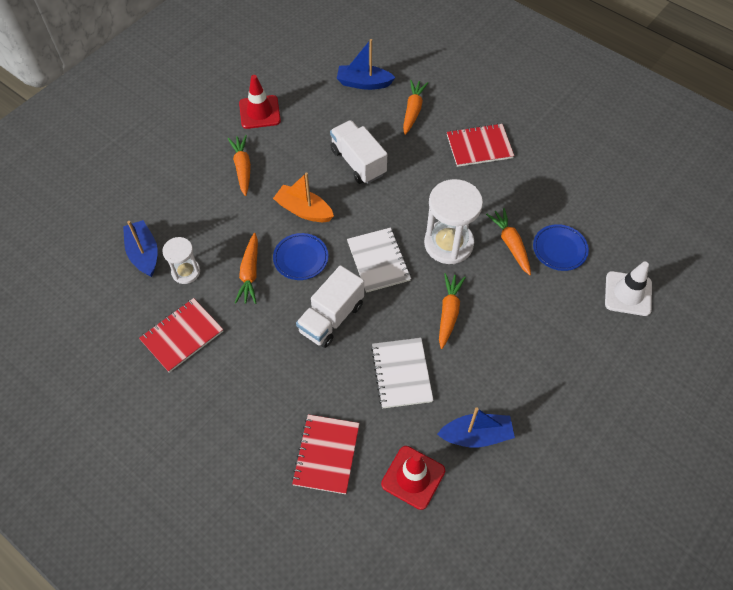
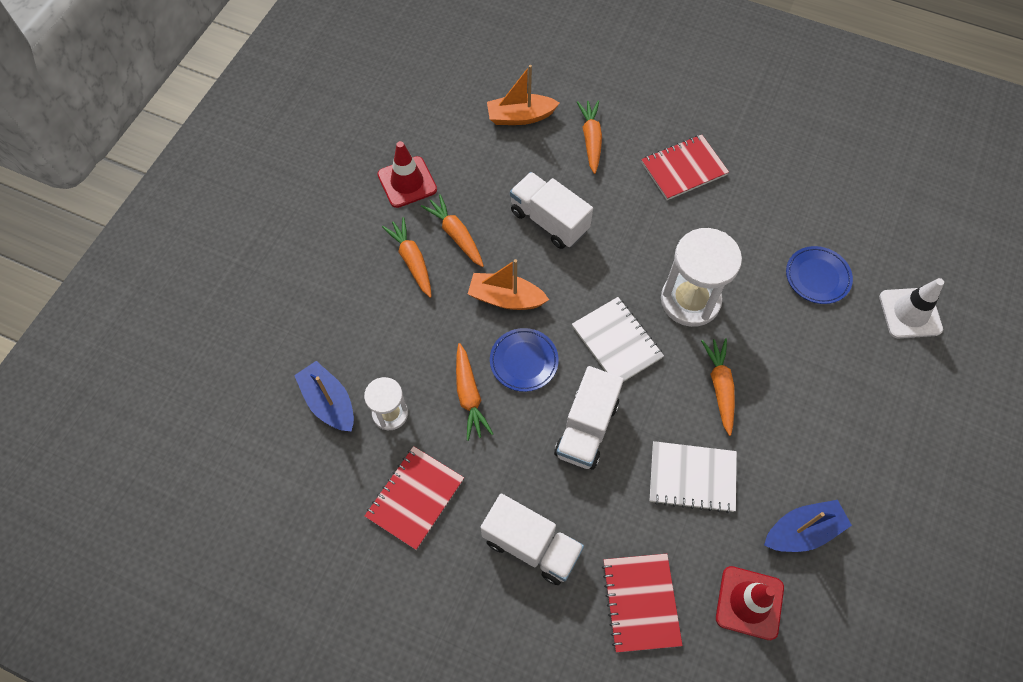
camera: 15 degrees left, 5 degrees up
(257, 391) = (531, 545): none -> white truck
(363, 83) = (520, 117): blue boat -> orange boat
(401, 374) = (692, 477): white notebook -> white notebook turned 60 degrees counterclockwise
(511, 244) = (761, 284): orange carrot -> orange carrot (456, 235)

